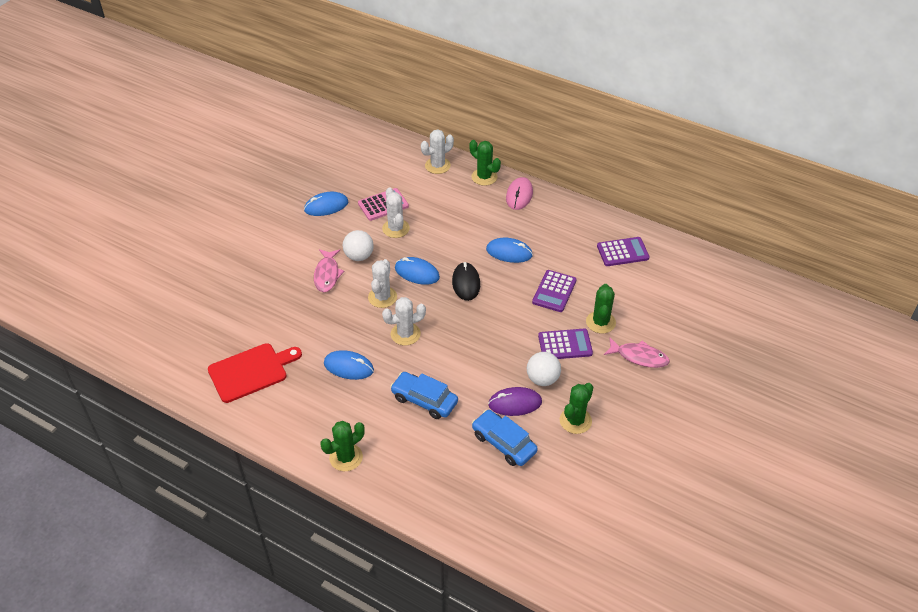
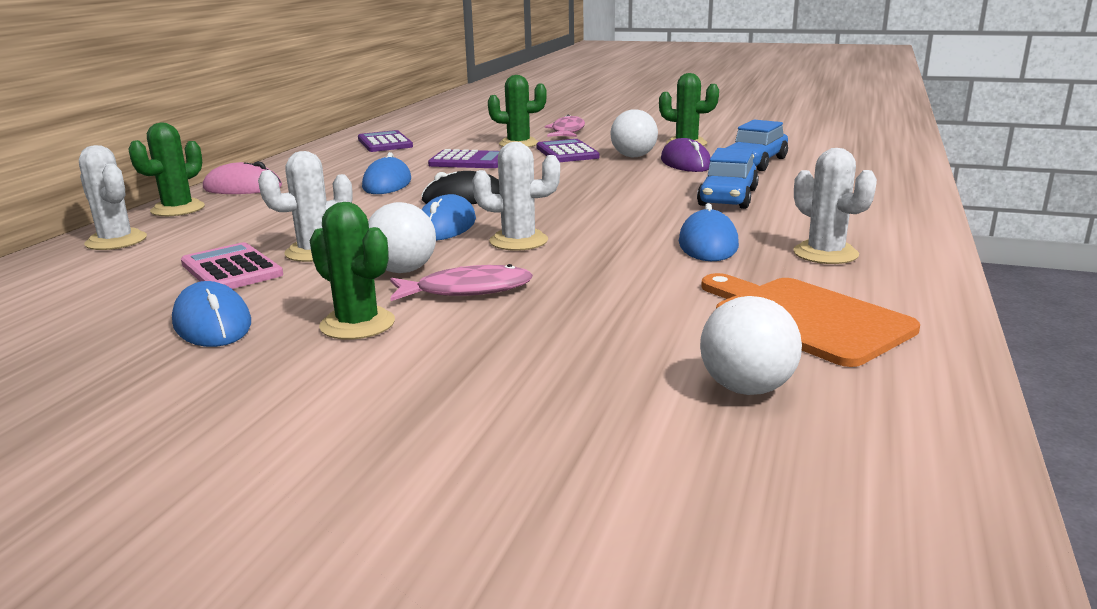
camera: 100 degrees left, 25 degrees down
(209, 336) = (747, 388): none -> white ball
(251, 371) = (805, 318): red cutting board -> orange cutting board
(346, 457) = (893, 224): green cactus -> green cactus (357, 324)
(405, 334) = (601, 219): white cactus -> white cactus (825, 253)

